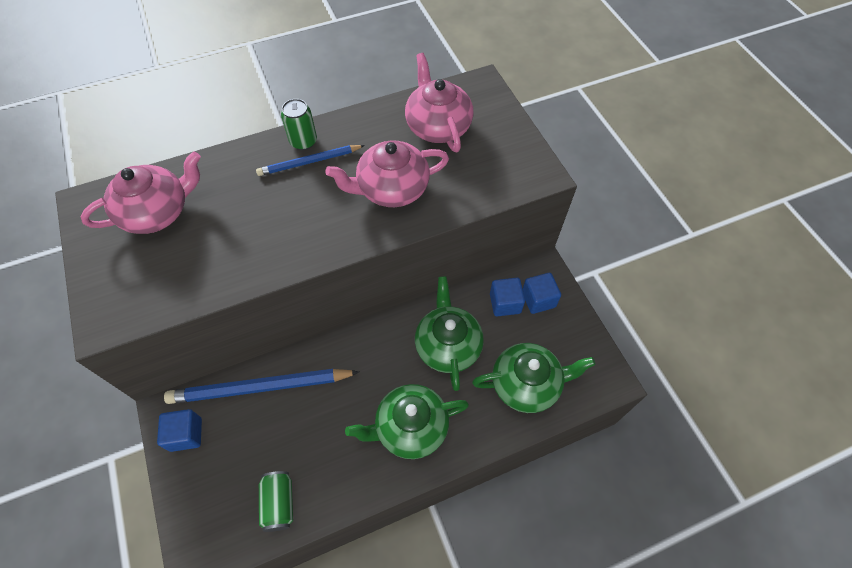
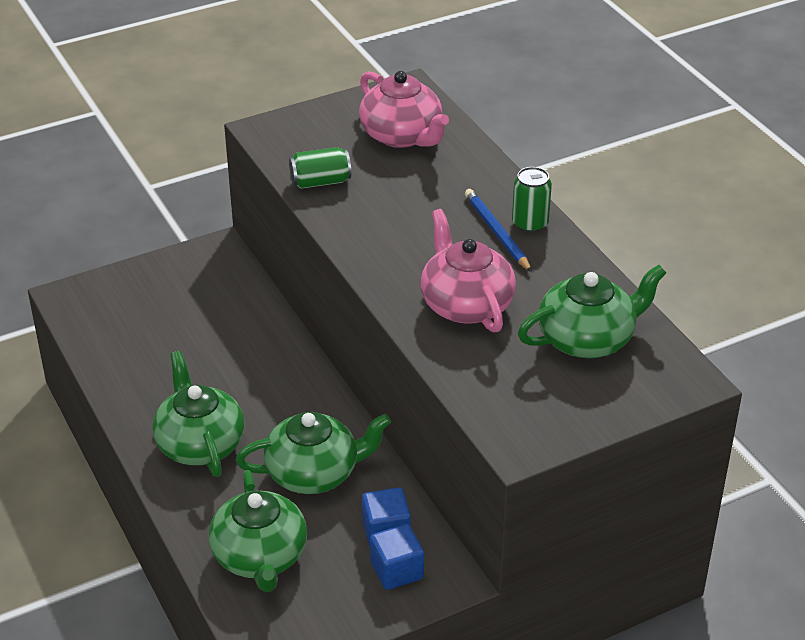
camera: 85 degrees right, 20 degrees down
(186, 434) = (194, 267): blue cube -> none
(260, 388) = (249, 313): blue pencil -> none
(279, 503) = (116, 346): green can -> green can (320, 182)
(437, 126) = (587, 339): pink teapot -> green teapot

